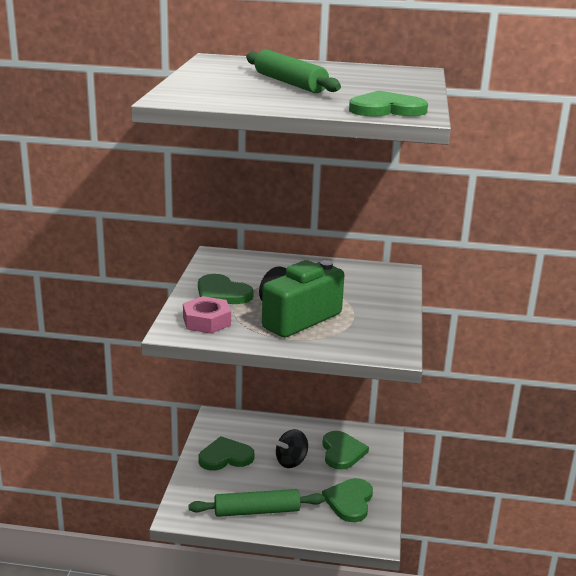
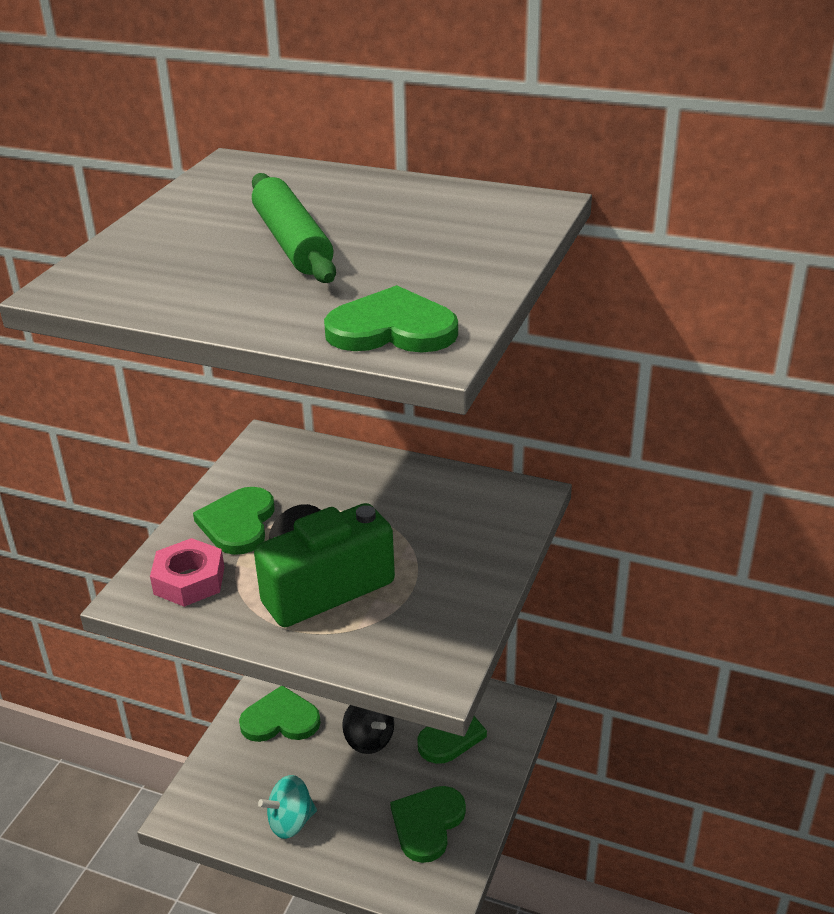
camera: 15 degrees right, 10 degrees up
(222, 293) = (238, 523): green heart -> green heart turned 45 degrees clockwise
(257, 511) = (290, 822): green rolling pin -> turquoise spinning top
(291, 461) = (369, 739): black spinning top -> black spinning top turned 105 degrees counterclockwise

